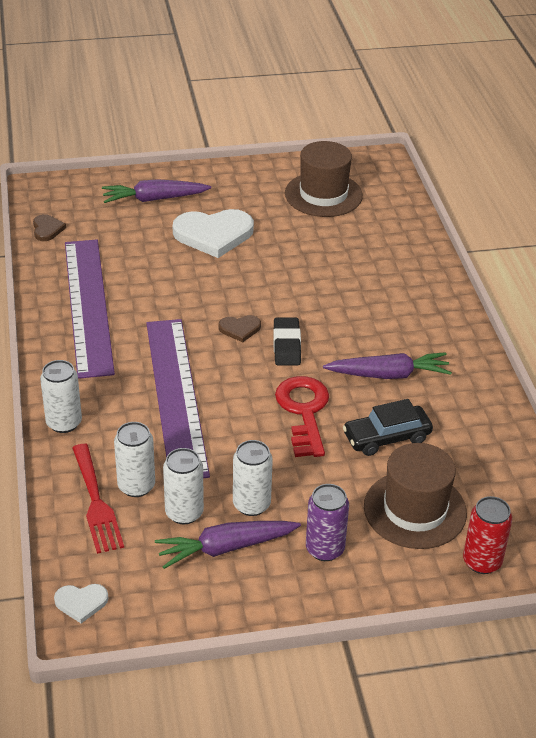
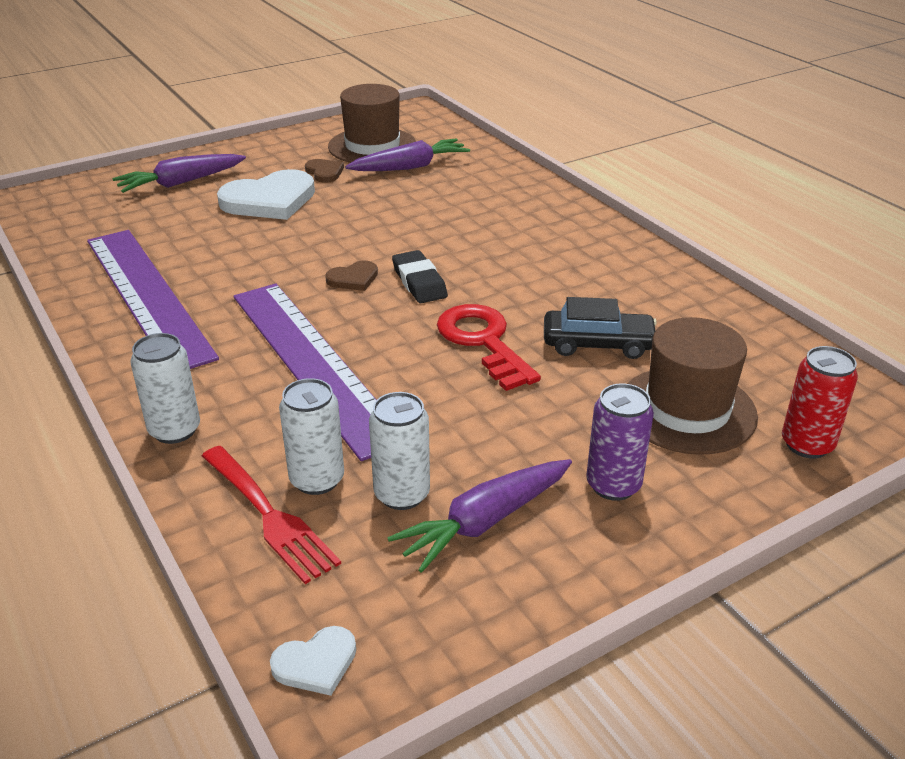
camera: 20 degrees left, 5 degrees down
(47, 229) = (58, 233): brown heart -> brown heart (324, 172)
(251, 504) = (485, 459): white can -> none
(386, 437) = (598, 344): black car -> black car turned 135 degrees counterclockwise
(389, 374) = (555, 284): purple carrot -> purple carrot (410, 167)

